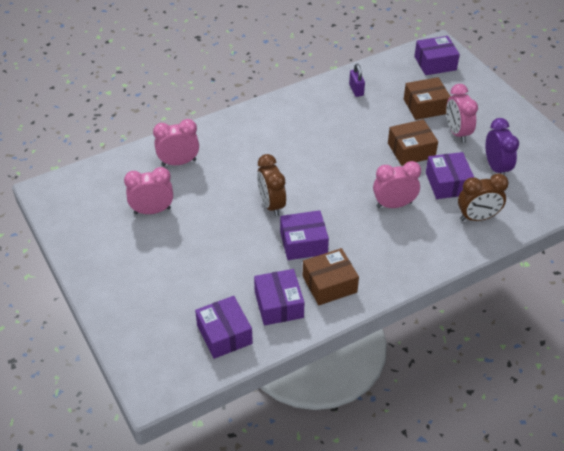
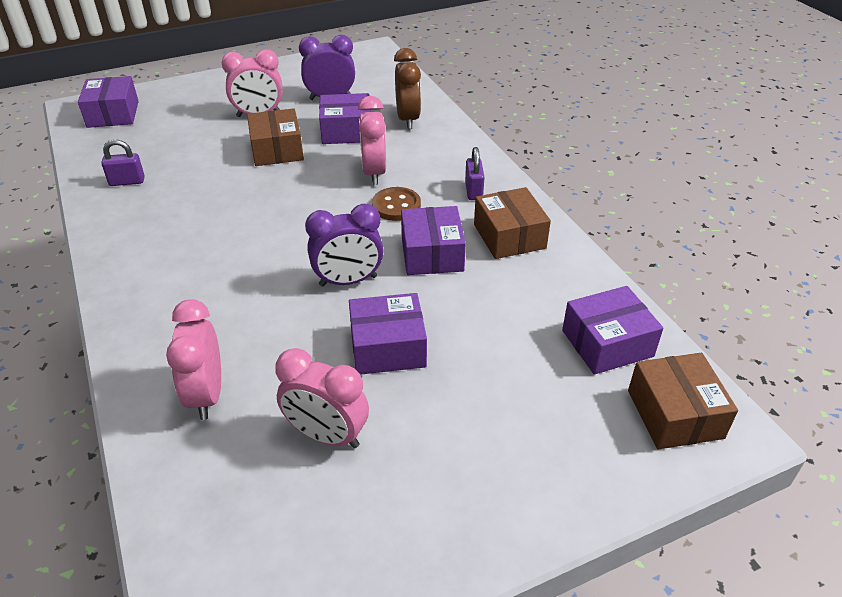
camera: 85 degrees left, 5 degrees down
(152, 211) = (327, 435): pink clock -> pink clock turned 60 degrees counterclockwise
(271, 205) = (348, 281): brown clock -> purple clock
(278, 304) = (547, 284): purple box -> purple box (388, 347)
(355, 220) = (396, 206): none -> brown button
(382, 263) = (473, 191): none -> purple padlock
(425, 106) = (196, 130): brown box -> brown box (674, 414)

